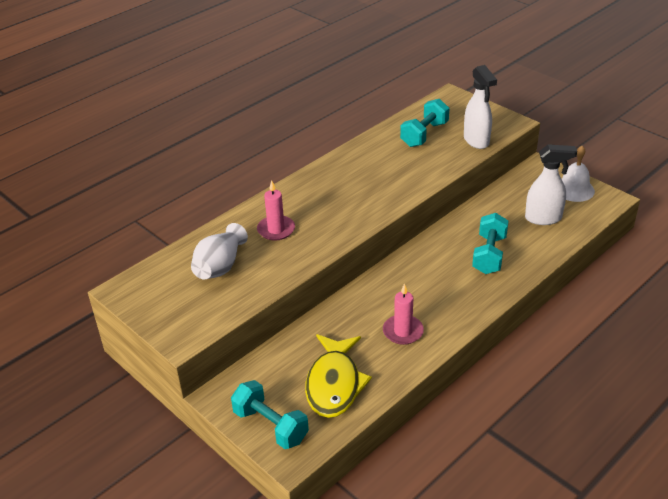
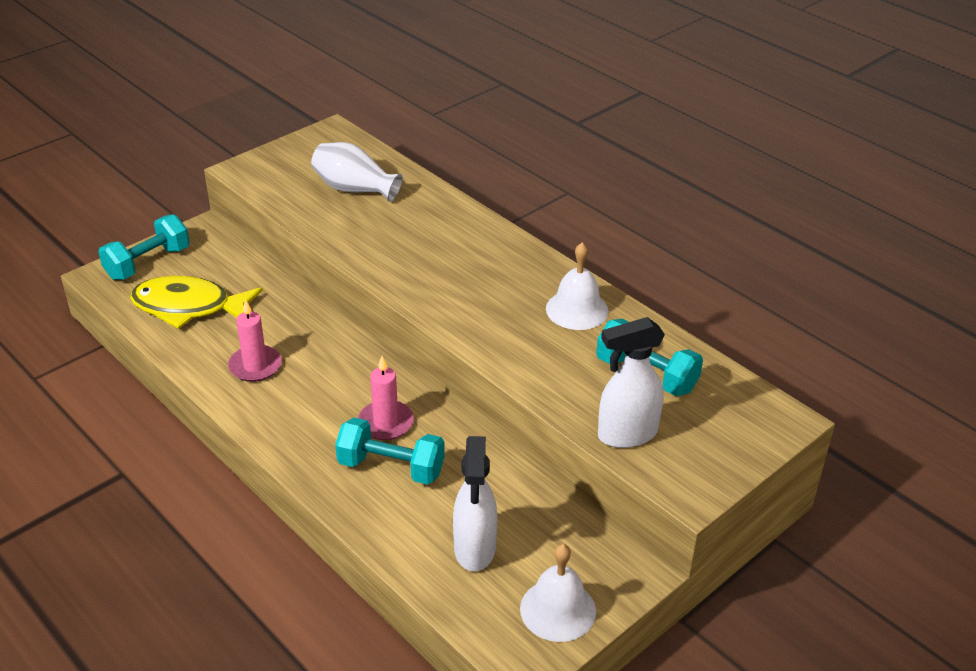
camera: 90 degrees right, 0 degrees up
(276, 230) = (416, 227): pink candle -> pink candle (386, 423)
(367, 158) = (577, 309): none -> white bell

